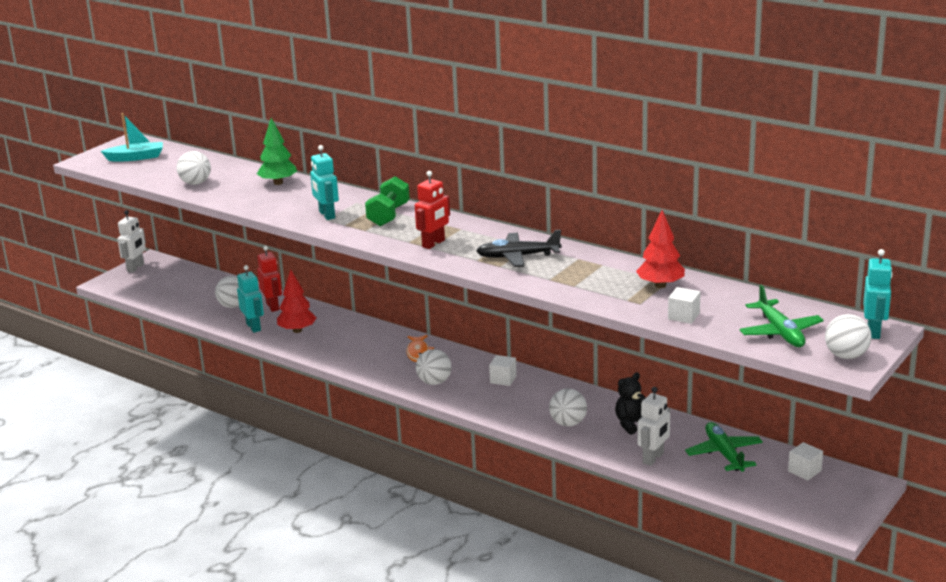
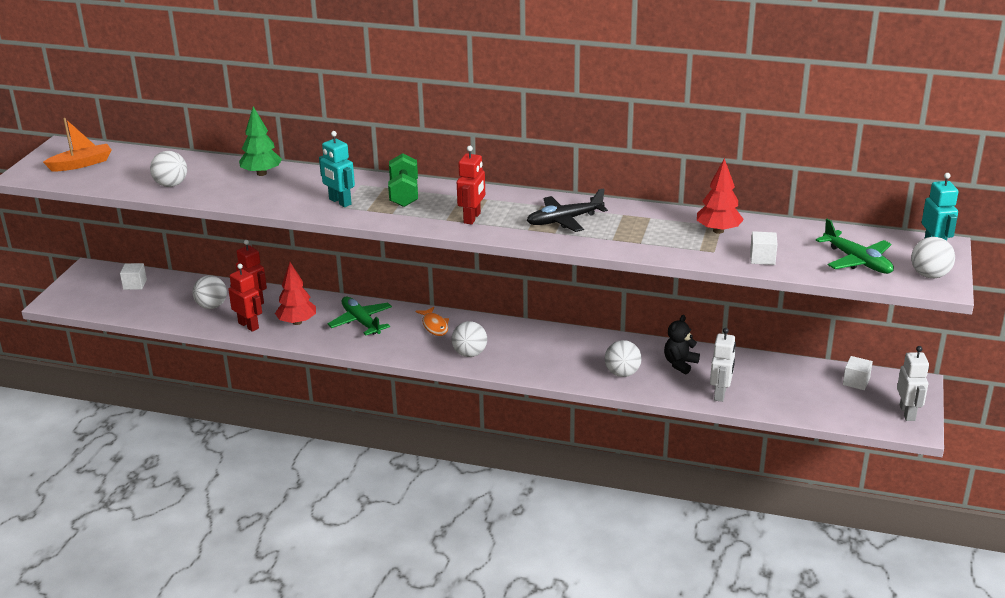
camera: 20 degrees left, 5 degrees up
(136, 157) = (81, 164): turquoise boat -> orange boat
(136, 268) = (77, 280): white robot -> white robot (907, 413)
(254, 327) = (248, 325): turquoise robot -> red robot
(503, 379) = (534, 340): white cube -> white cube (135, 284)
(724, 454) = (779, 378): green plane -> green plane (361, 322)

